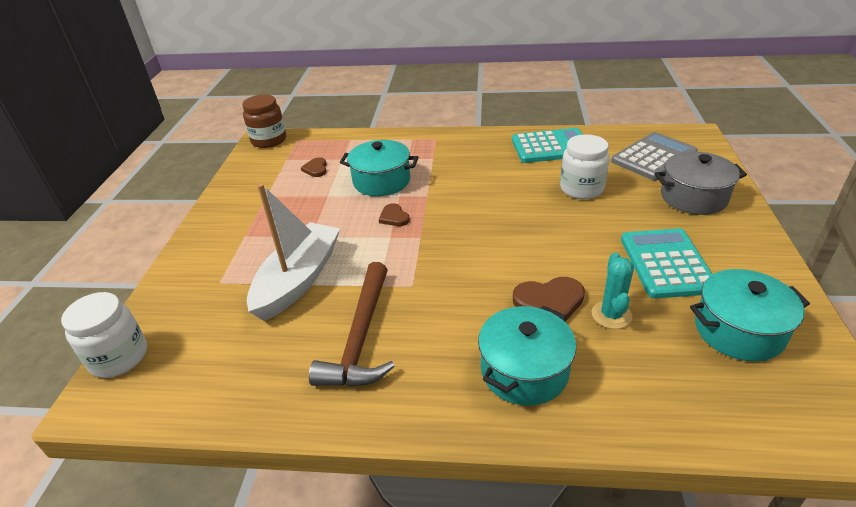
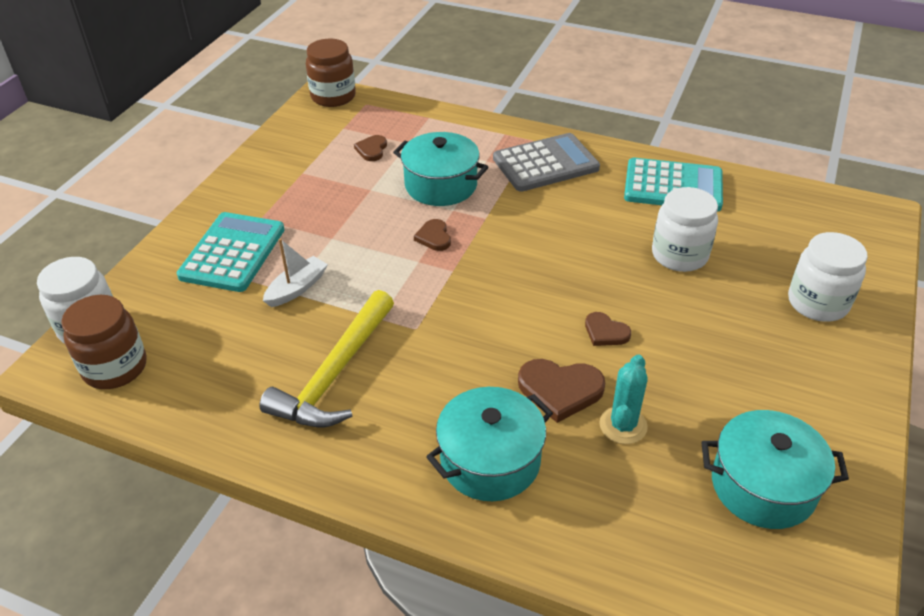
camera: 15 degrees right, 5 degrees up
(156, 385) = (115, 367): none -> brown jar
(298, 280) = (297, 288): white boat -> white boat, size x0.49
(361, 338) = (334, 374): brown hammer -> yellow hammer
(559, 252) = (605, 332): none -> brown heart
(653, 157) = (800, 233): grey calculator -> grey calculator (545, 164)
(666, 263) = (727, 381): turquoise calculator -> turquoise calculator (232, 253)
(693, 197) = (817, 303): grey pot -> white jar

